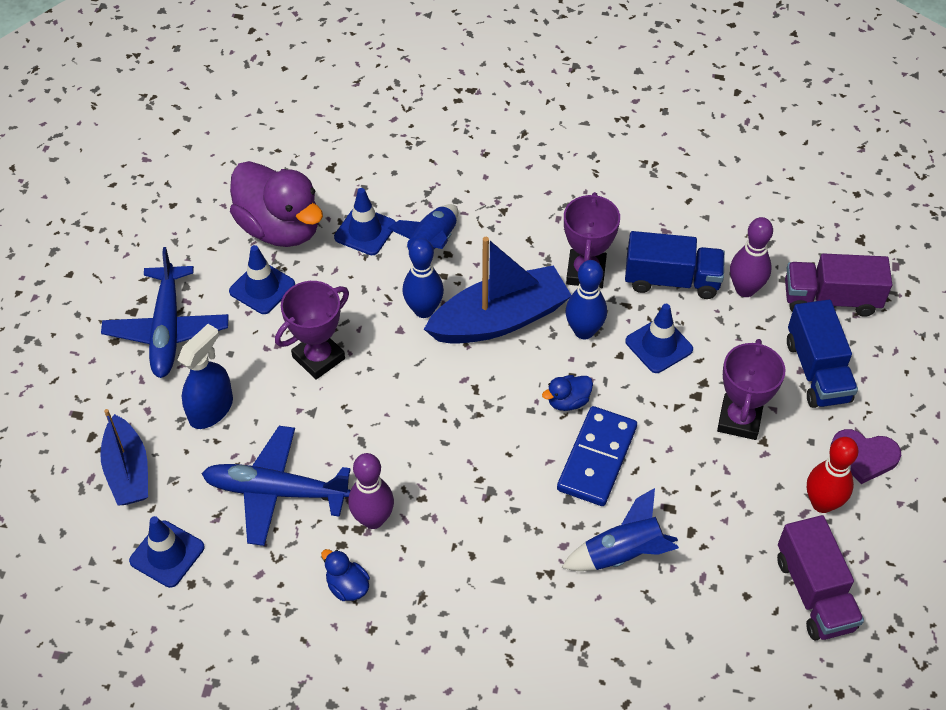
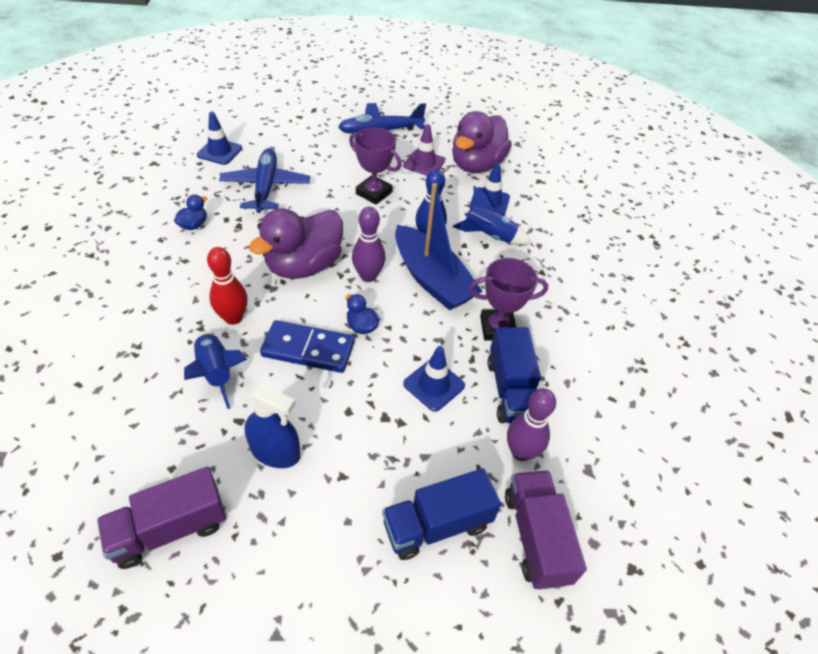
camera: 75 degrees right, 5 degrees down
(128, 471) = (276, 131): blue boat -> none
(211, 409) = (324, 155): blue spray bottle -> blue spray bottle (275, 452)
(262, 288) = (424, 163): blue traffic cone -> purple traffic cone
(373, 519) = (246, 231): purple bowling pin -> purple bowling pin (368, 276)
(455, 453) = (304, 266): none -> purple duck
(584, 331) = (435, 331): blue bowling pin -> none
(739, 420) = (363, 454): purple trophy -> none
(822, 503) = (273, 534): red bowling pin -> red bowling pin (233, 318)
(864, 456) = (335, 577): purple heart -> none

